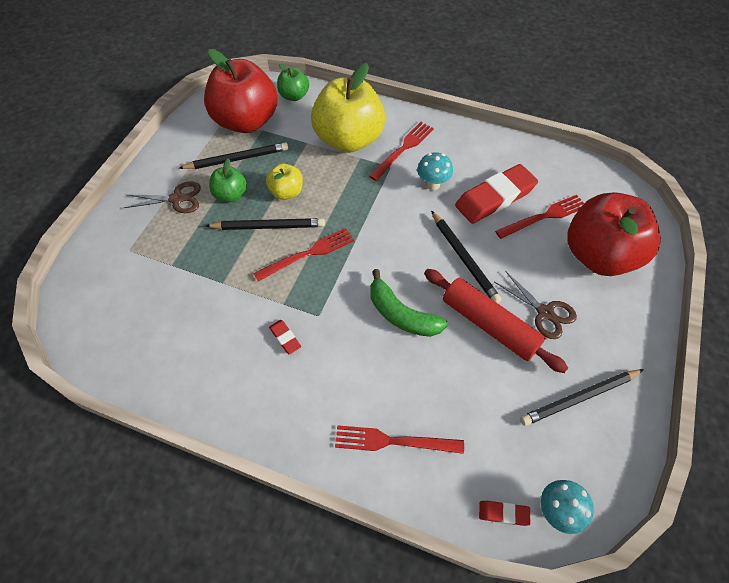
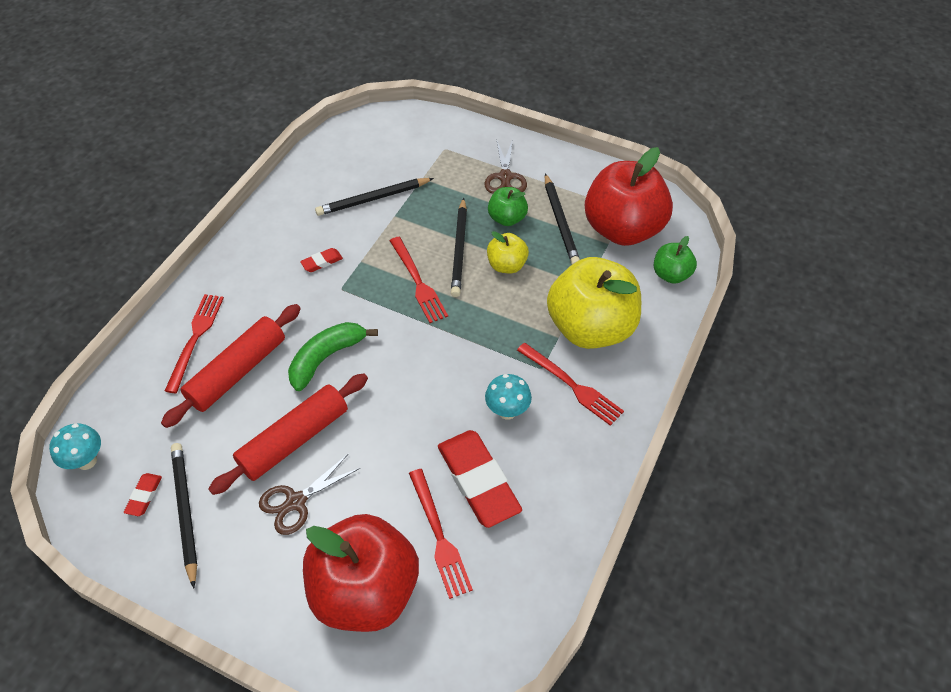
camera: 95 degrees right, 5 degrees down
(428, 388) = (237, 372): none -> red rolling pin
(464, 258) = (387, 428): black pencil -> black pencil (373, 199)
(503, 513) = (102, 415): red eraser -> red eraser (144, 496)

